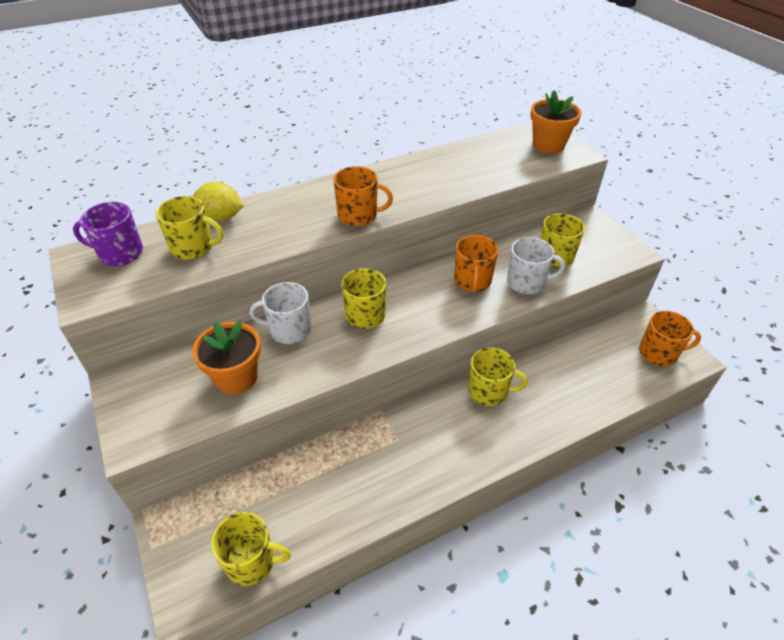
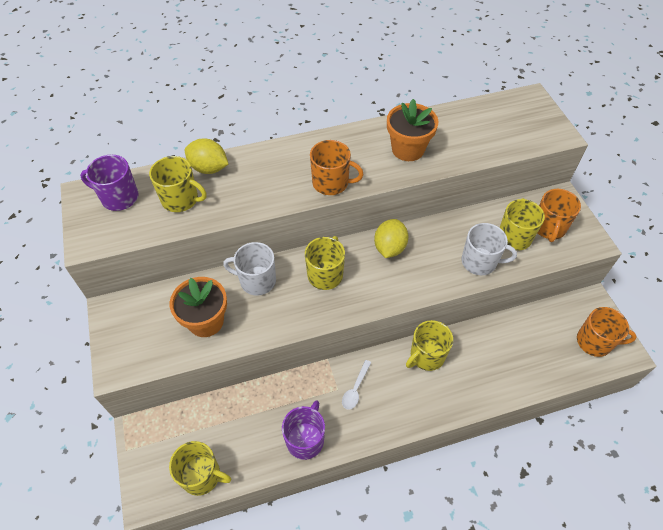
camera: 10 degrees right, 10 degrees up
(371, 499) = (305, 439): none -> purple mug
(418, 436) = (355, 389): none -> white spoon
(429, 281) = (389, 248): none -> yellow lemon
(472, 281) = (429, 253): orange mug -> orange mug (549, 228)
(489, 391) = (426, 356): yellow mug -> yellow mug turned 120 degrees clockwise
(548, 145) = (532, 120): orange flower pot -> orange flower pot (408, 149)

